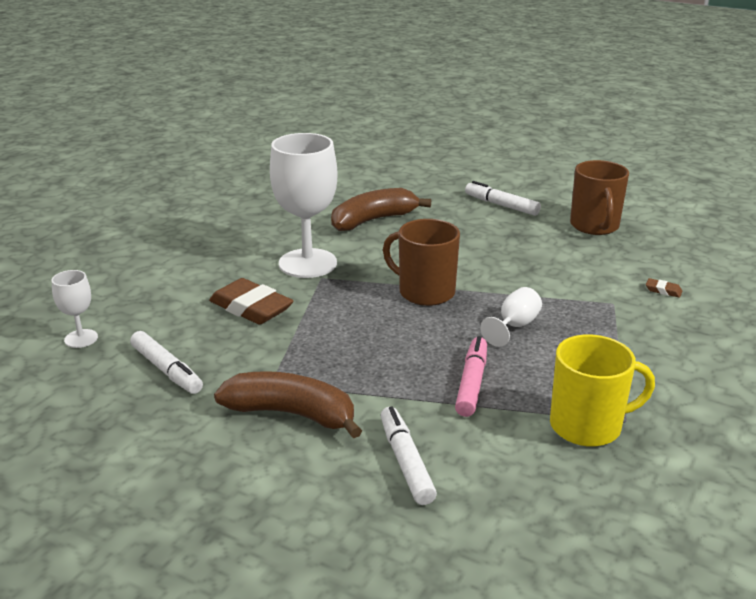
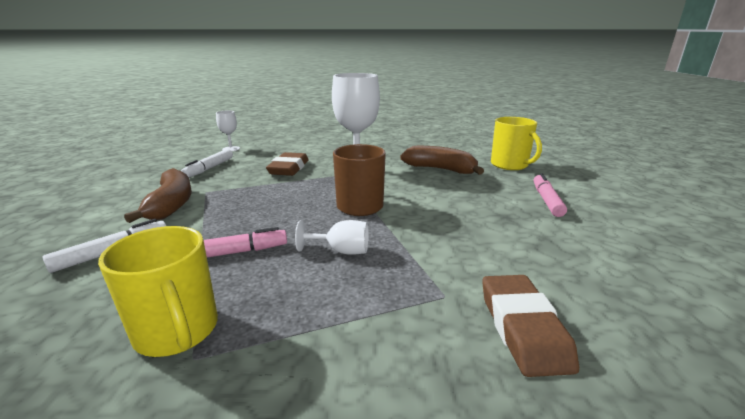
camera: 60 degrees right, 5 degrees down
(404, 184) = (510, 165): none -> yellow mug
(501, 205) = (546, 200): white marker -> pink marker
(594, 226) = (596, 250): brown mug -> none
(663, 290) = (522, 328): brown eraser -> brown eraser, size x2.40

